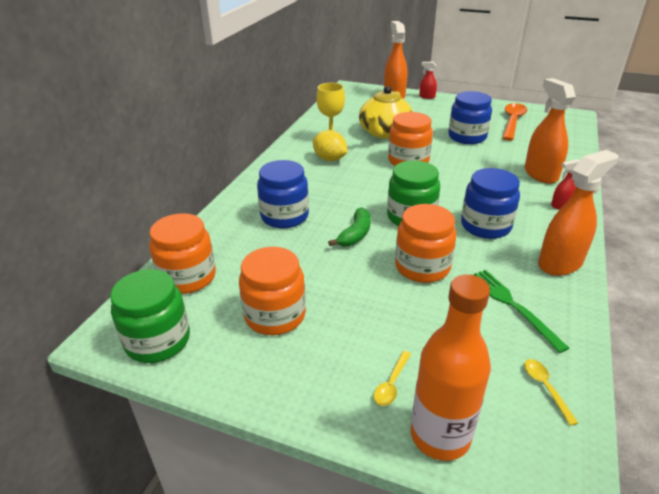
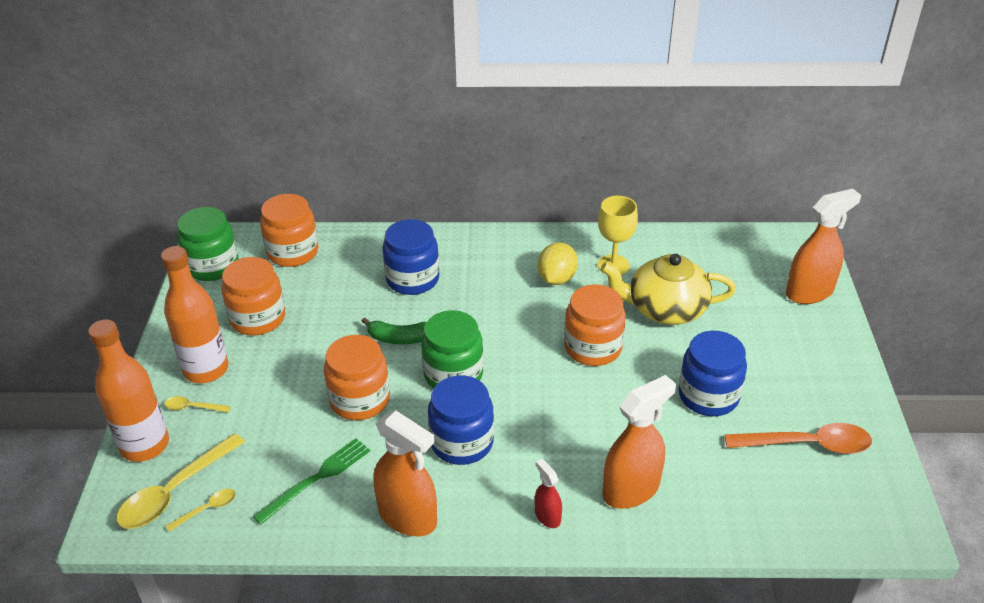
camera: 70 degrees right, 5 degrees up
(334, 366) = (206, 369): none -> orange bottle
(427, 97) = (836, 328): red spray bottle -> none
(517, 413) = (175, 491): none -> yellow spoon

